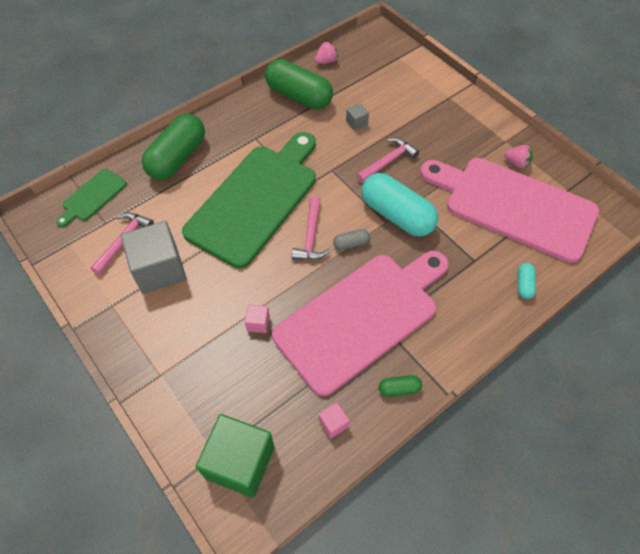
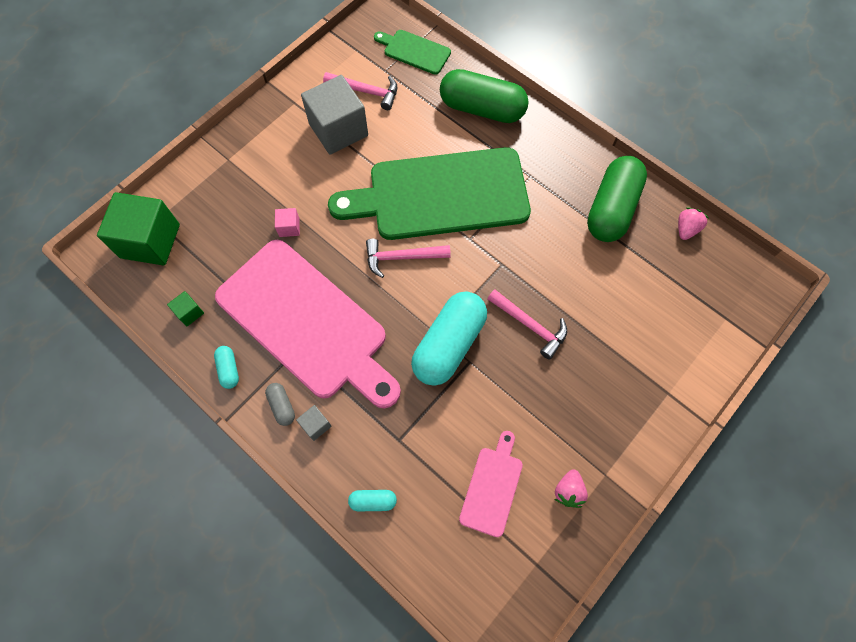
camera: 80 degrees right, 10 degrees up
(256, 200) = (440, 195): green cutting board -> green cutting board turned 150 degrees clockwise
(326, 61) = (686, 229): pink strawberry -> pink strawberry turned 105 degrees counterclockwise
(333, 423) = (189, 312): pink cube -> green cube
(351, 244) = (399, 300): grey capsule -> grey capsule (282, 406)
(356, 122) = (586, 281): grey cube -> grey cube (316, 425)
(399, 389) = (229, 369): green capsule -> turquoise capsule
(513, 206) = (492, 487): pink cutting board -> pink cutting board, size x0.44

